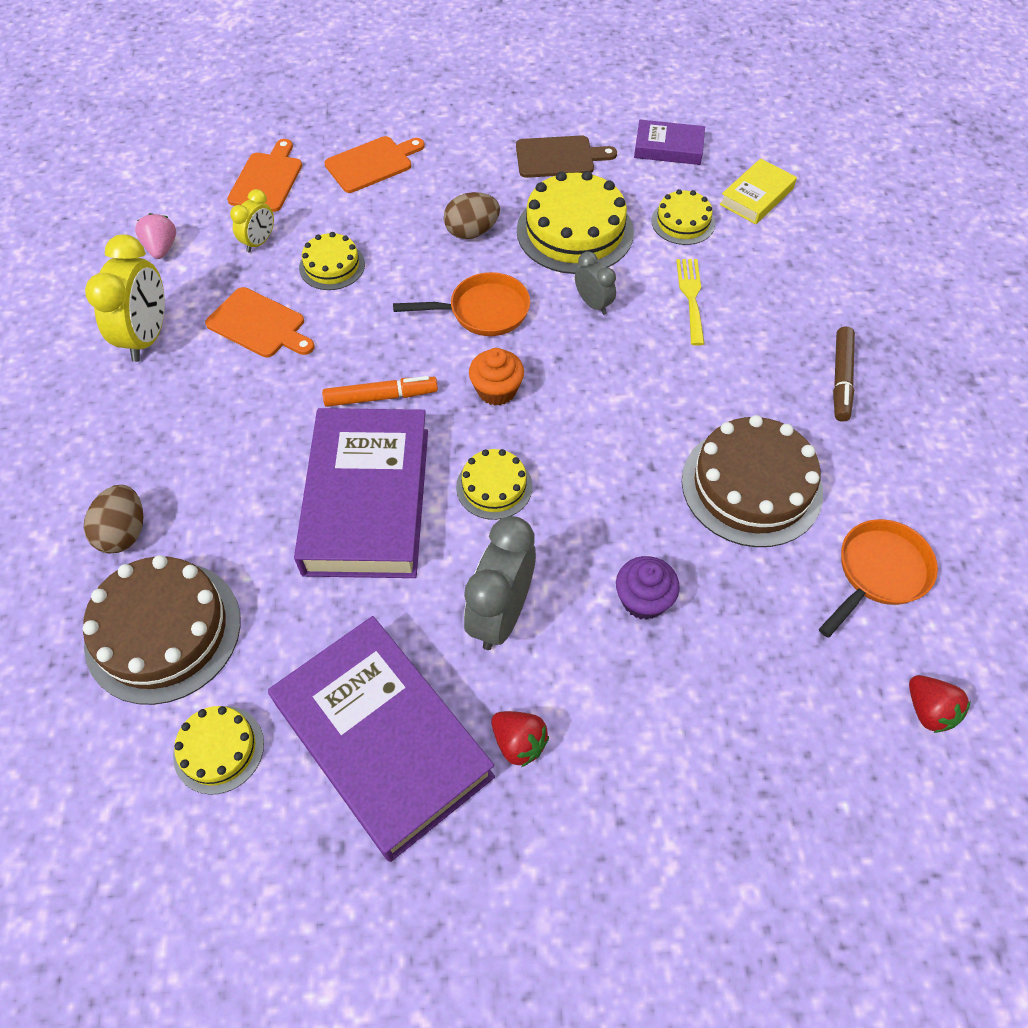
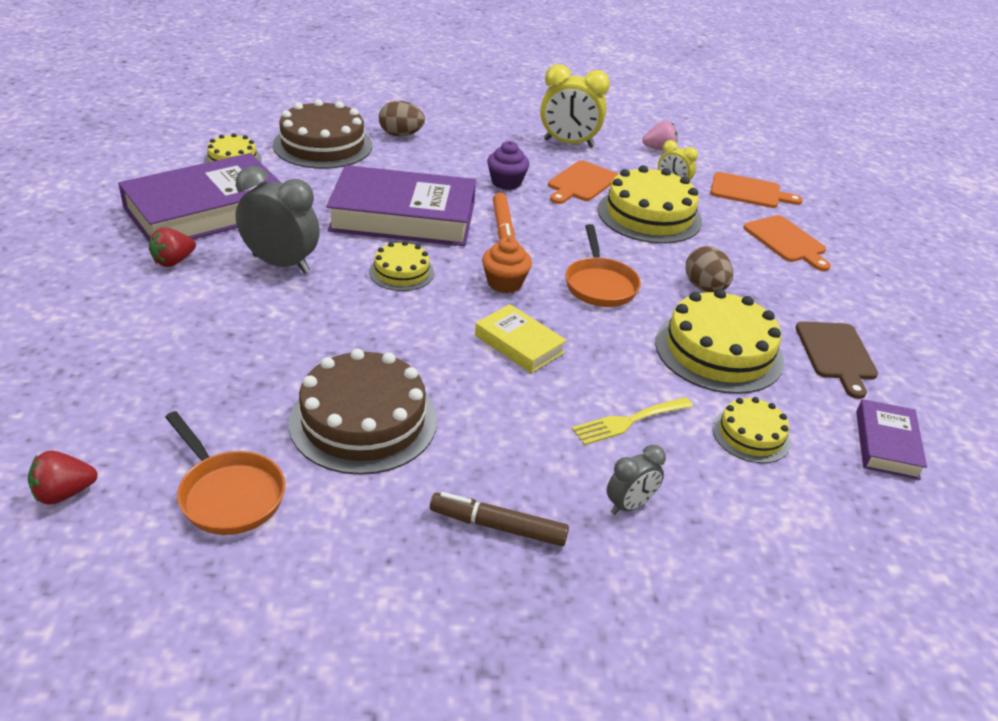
camera: 90 degrees right, 20 degrees down
(332, 266) = (649, 215): yellow cake -> yellow cake, size x1.83
(593, 304) = (613, 350): grey clock -> grey clock (629, 505)
(643, 599) = (264, 334): purple cupcake -> purple cupcake (506, 182)
(691, 297) = (628, 421): yellow fork -> yellow fork turned 150 degrees clockwise
(756, 196) = (816, 512): yellow book -> yellow book (519, 344)

